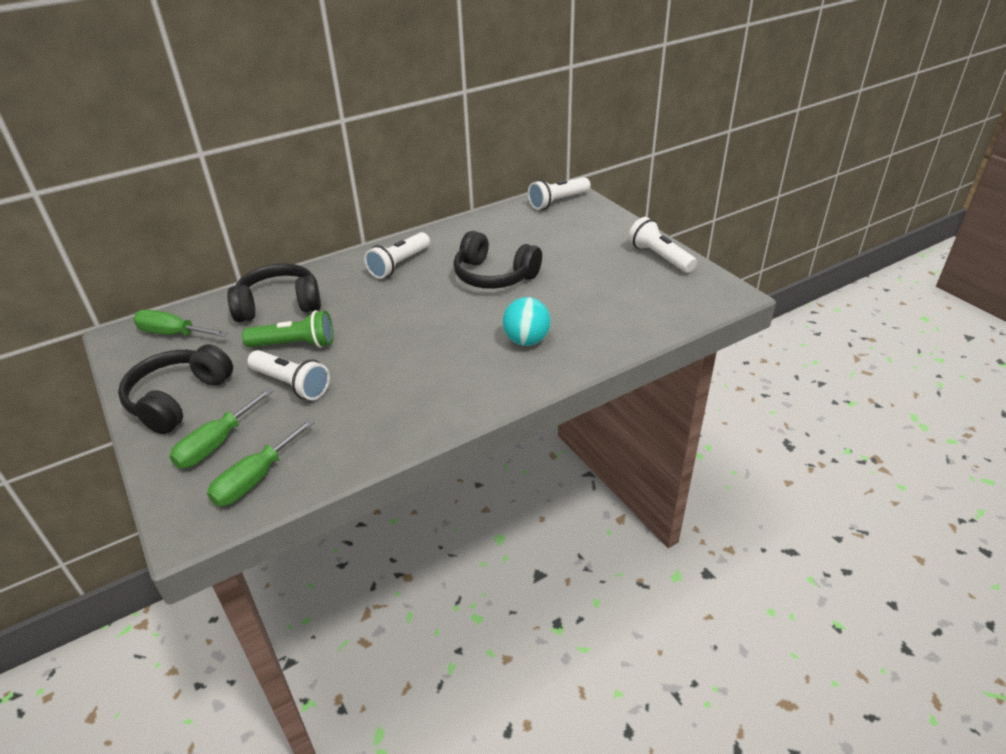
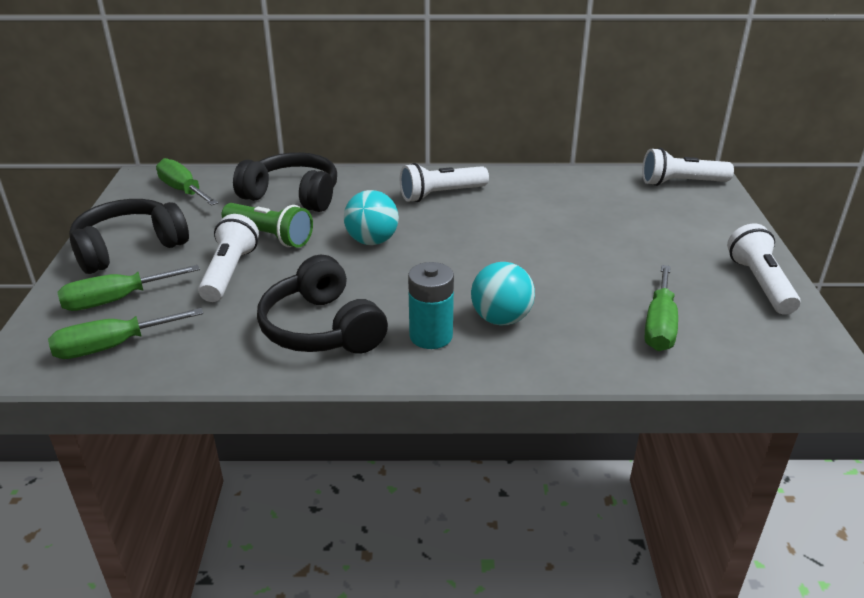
camera: 30 degrees right, 5 degrees down
(292, 384) = (230, 272): white flashlight -> white flashlight turned 150 degrees counterclockwise
(382, 319) = (372, 241): none -> turquoise ball
(491, 371) = (431, 336): none -> turquoise battery
(494, 276) = (530, 238): black headphones -> black headphones (321, 328)
(626, 307) = (659, 325): none -> green screwdriver

